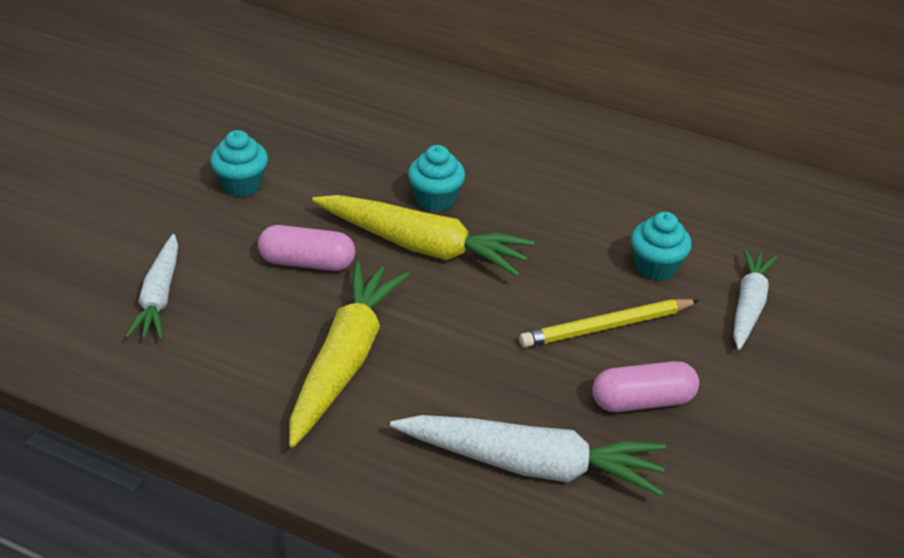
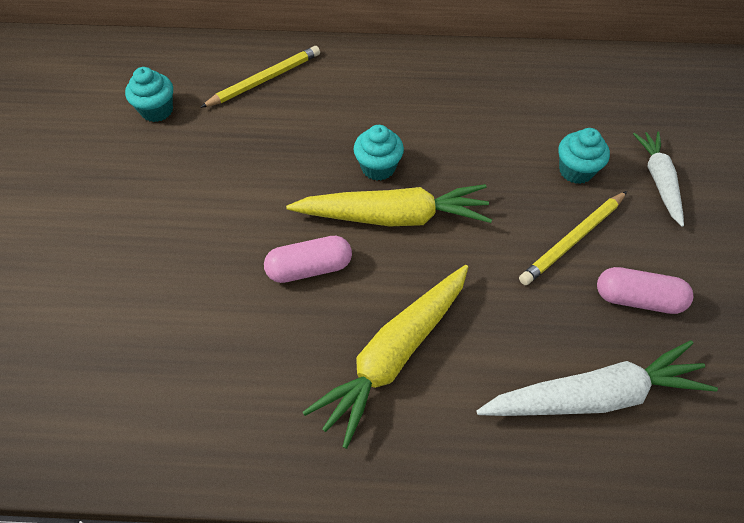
camera: 20 degrees left, 15 degrees up
(159, 297) = (201, 353): white carrot -> none
(241, 185) = (211, 210): turquoise cupcake -> turquoise cupcake (157, 110)
(345, 360) = (394, 355): yellow carrot -> yellow carrot turned 135 degrees counterclockwise
(367, 89) = (265, 80): none -> yellow pencil
(642, 401) = (637, 299): pink capsule -> pink capsule turned 45 degrees clockwise

